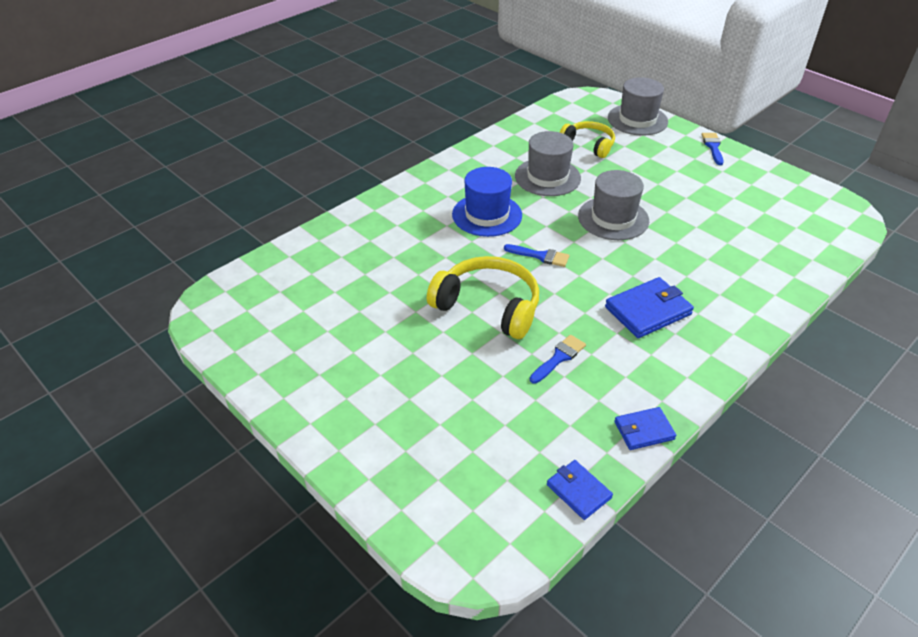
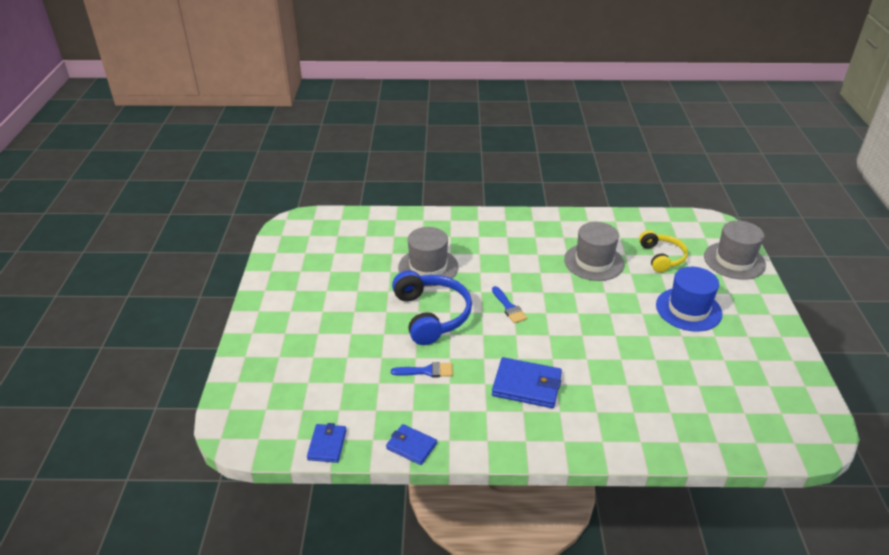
camera: 45 degrees right, 5 degrees down
(487, 215) = (514, 262): blue hat -> blue hat (688, 309)
(488, 306) = (431, 315): yellow headphones -> blue headphones
(613, 218) = (598, 315): grey hat -> grey hat (428, 267)
(713, 147) = (770, 315): blue brush -> none

